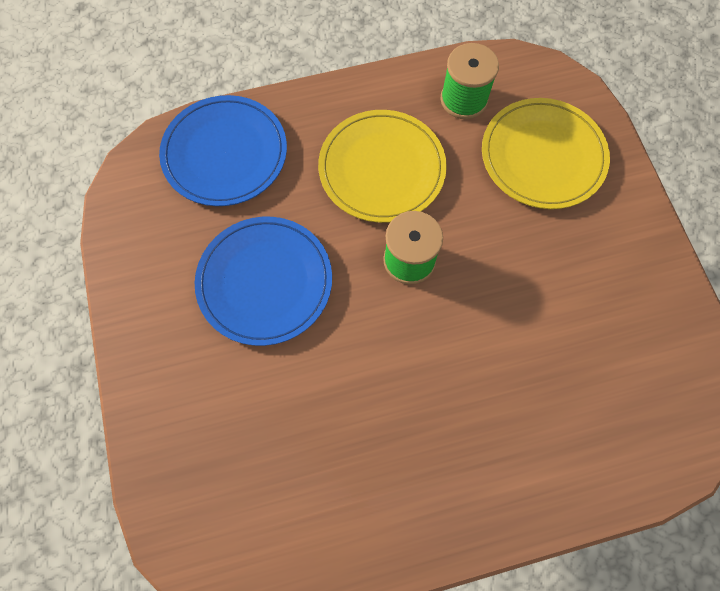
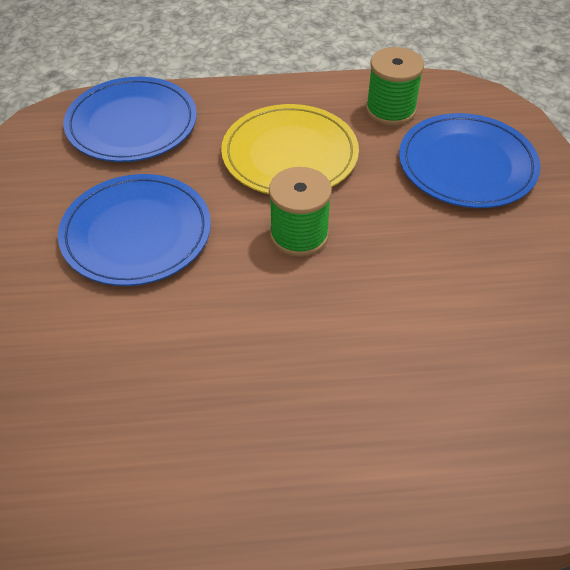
camera: 10 degrees right, 20 degrees down
(543, 156) = (467, 165): yellow plate -> blue plate

